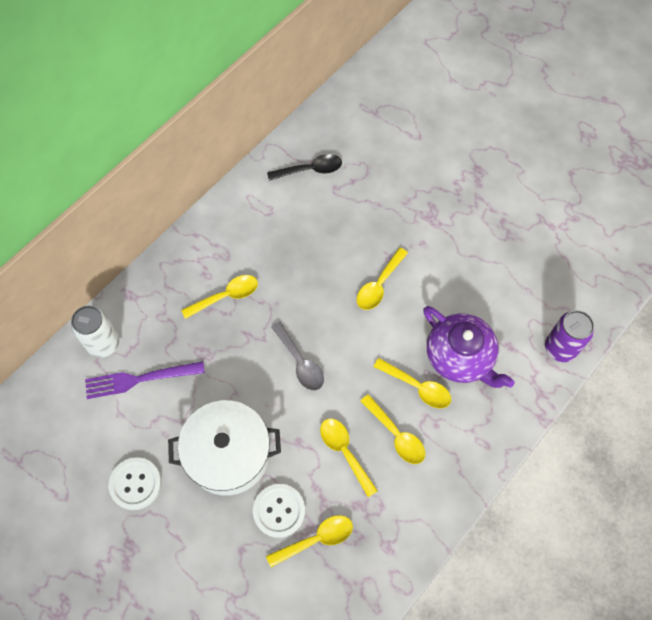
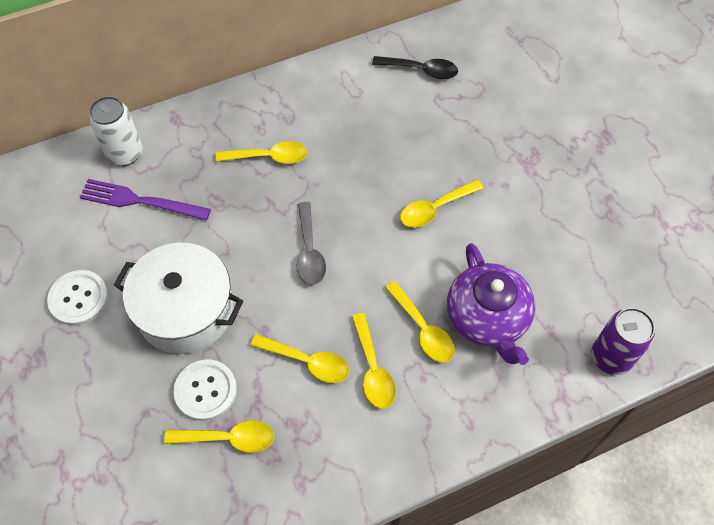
camera: 25 degrees right, 5 degrees down
(344, 452) = (307, 362): yellow spoon -> yellow spoon turned 120 degrees clockwise

